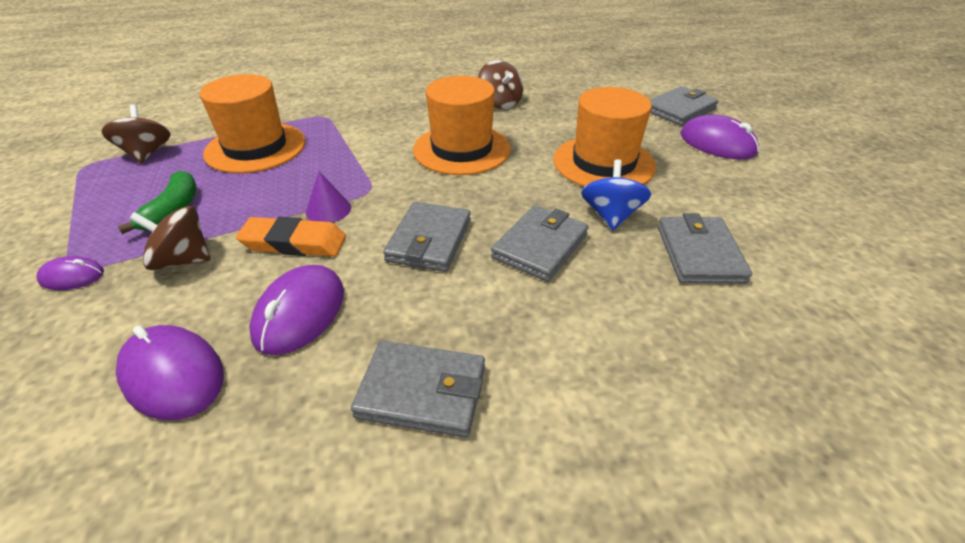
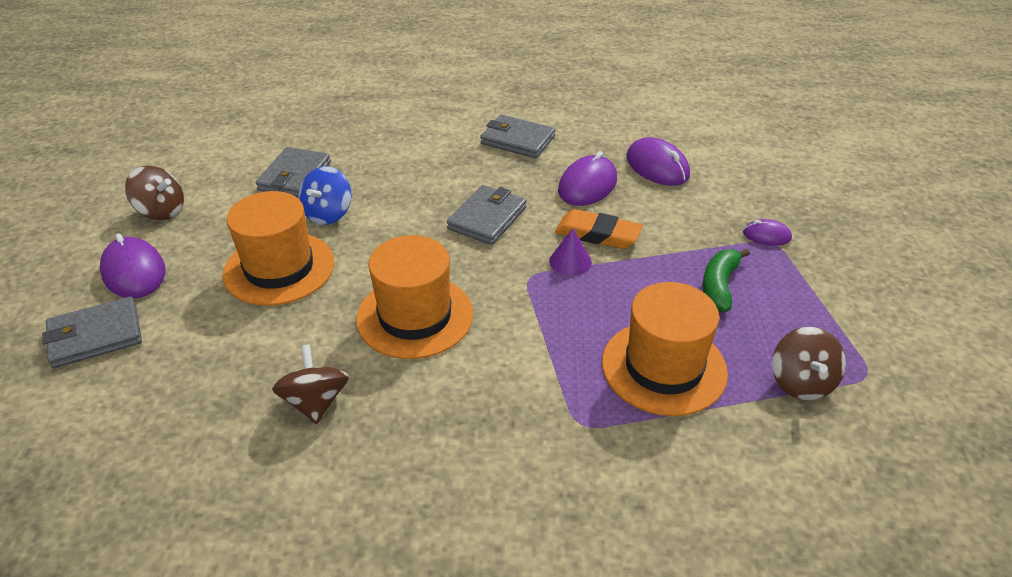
camera: 165 degrees left, 0 degrees up
(182, 260) = (685, 235): brown spinning top -> brown spinning top (161, 211)
(540, 246) = (404, 200): grey wallet -> none

